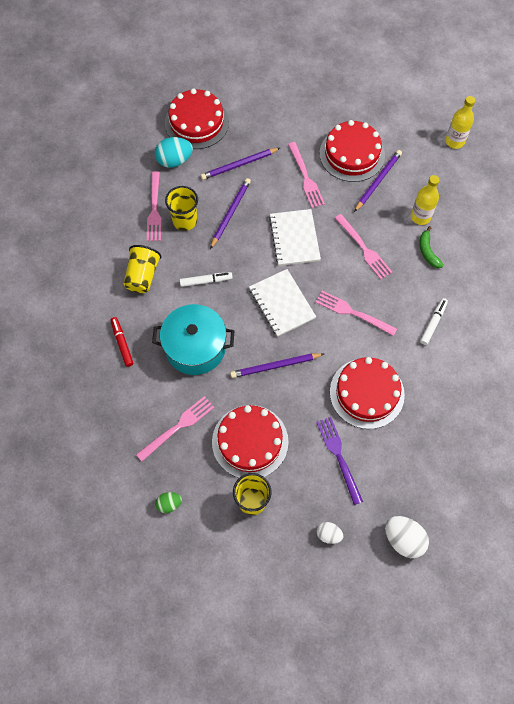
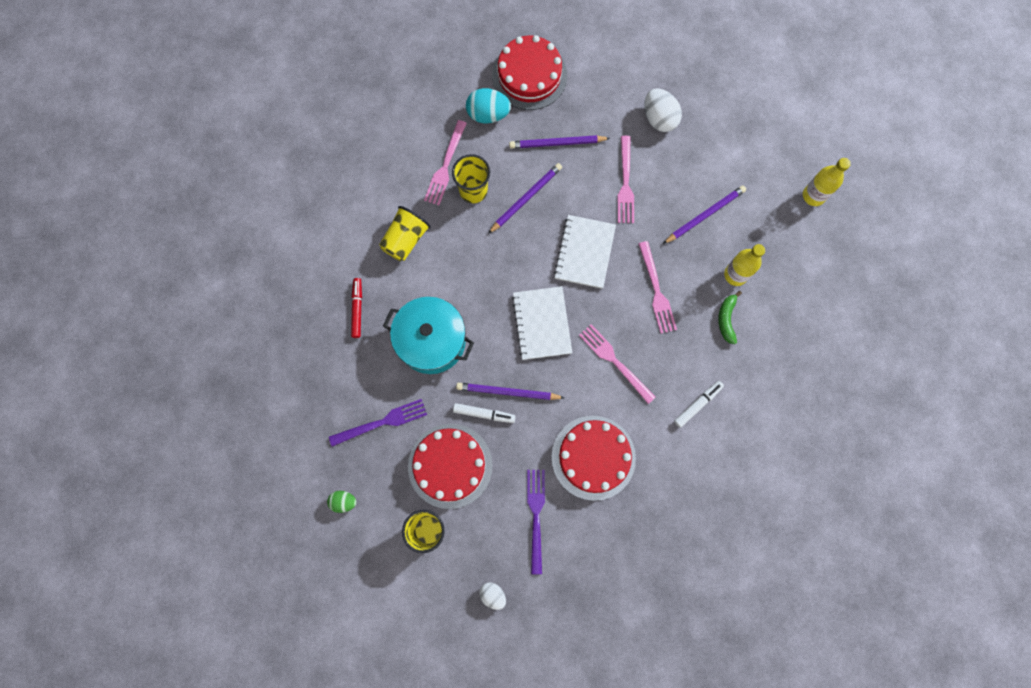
camera: 20 degrees right, 10 degrees up
(178, 426) = (382, 422): pink fork -> purple fork
(206, 281) = (470, 269): white marker -> white marker (484, 414)
(352, 154) = (688, 172): red cake -> none
(403, 539) = (568, 629): white egg -> white egg (659, 118)

